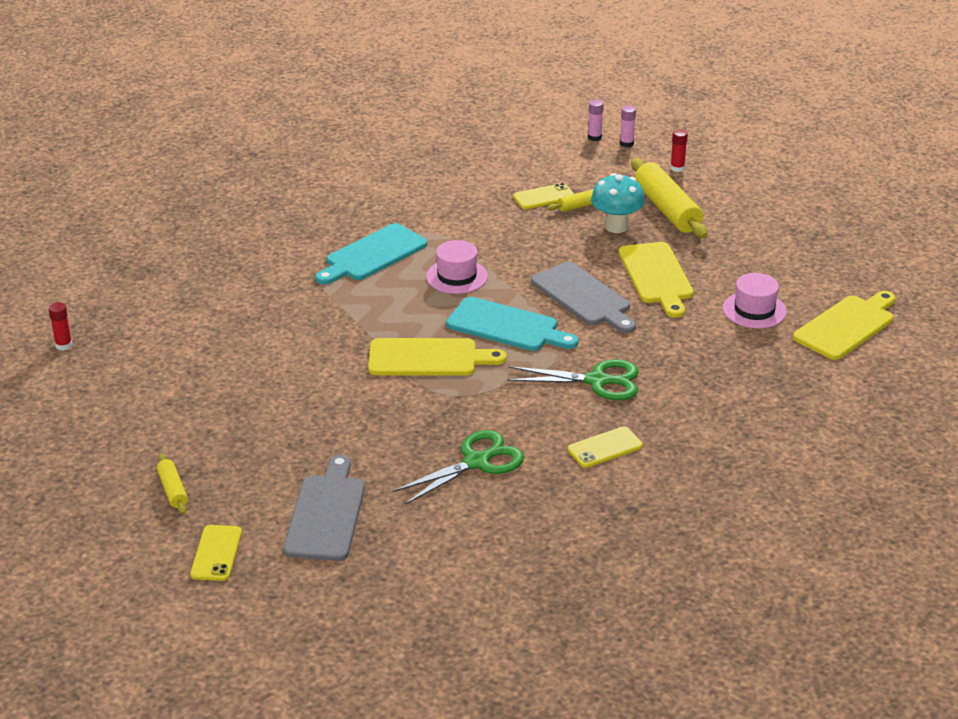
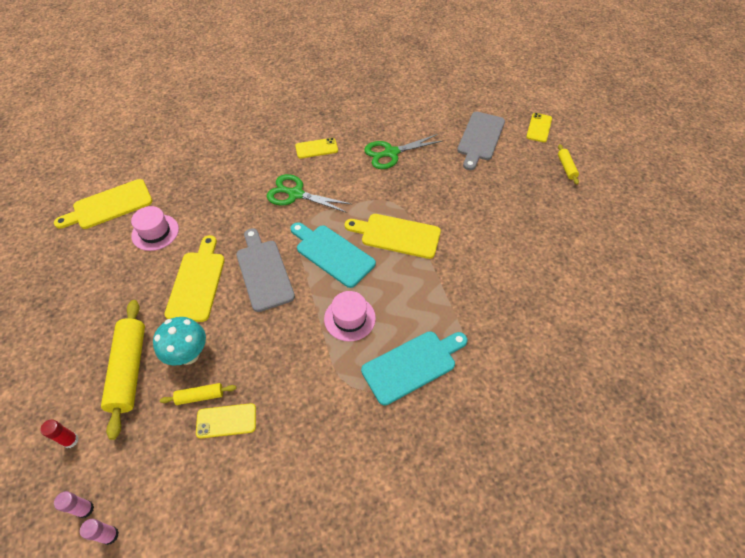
camera: 165 degrees left, 20 degrees up
(63, 345) = (667, 305): red glue stick -> none

